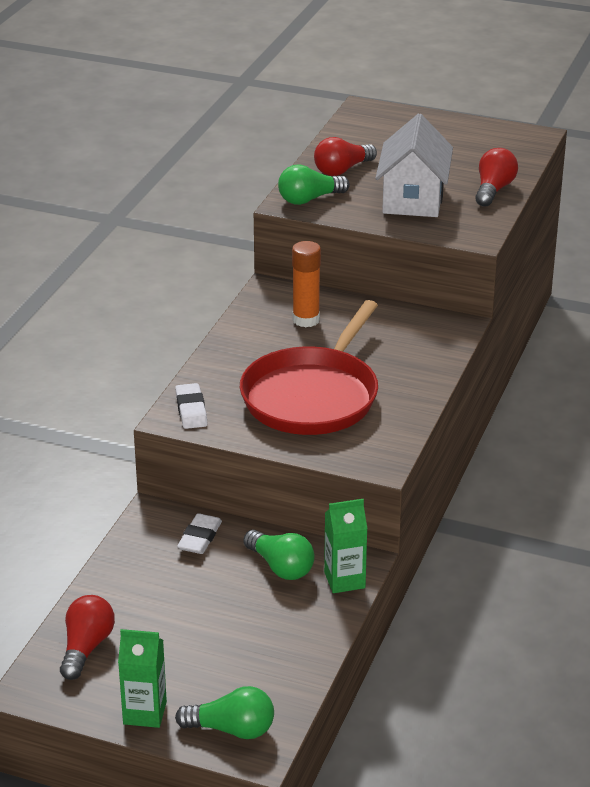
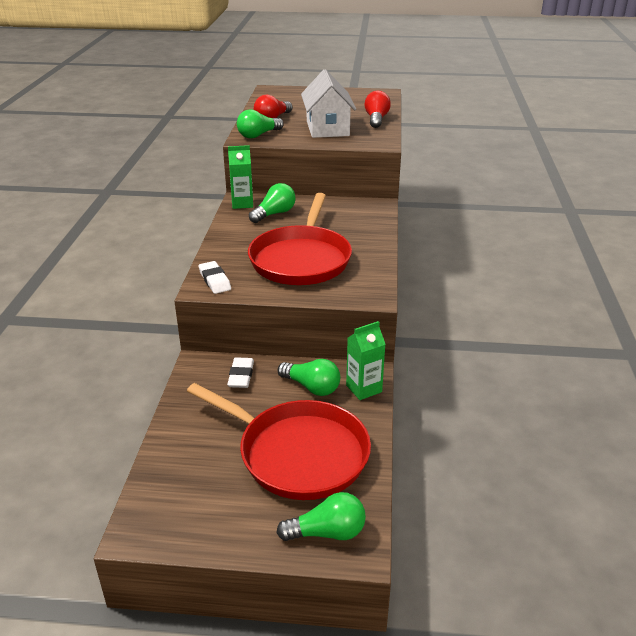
camera: 15 degrees left, 0 degrees up
(86, 647) = (176, 482): red light bulb -> none
(145, 713) = (246, 533): green carton -> green carton (242, 204)
(233, 642) = (298, 453): none -> red pan
(306, 320) = (274, 214): orange glue stick -> green light bulb

